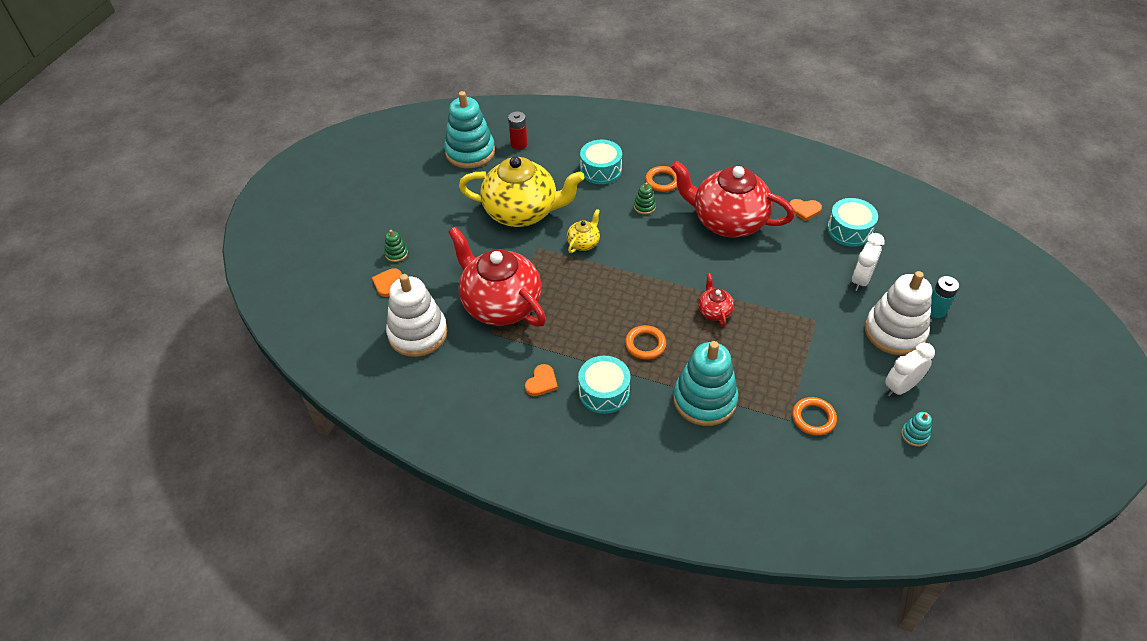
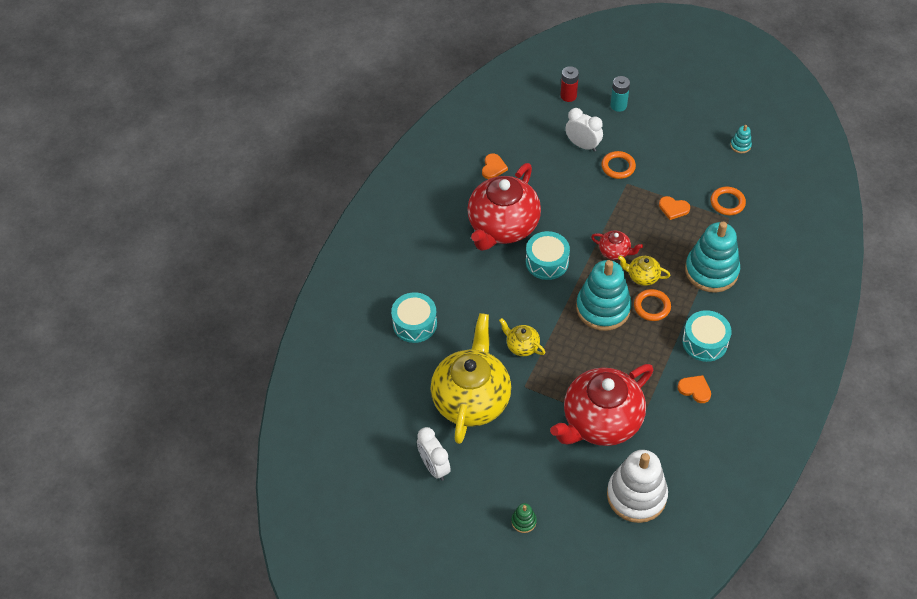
camera: 85 degrees left, 5 degrees up
(387, 283) = (566, 528): orange heart -> orange heart (673, 208)
(470, 152) = (366, 449): turquoise stacking toy -> turquoise stacking toy (603, 308)
(519, 144) = (360, 399): red battery -> red battery (568, 96)
(644, 207) = (475, 290): green stacking toy -> none
(662, 181) = (439, 272): orange ring -> orange ring (618, 167)
(684, 336) = (642, 276): none -> yellow teapot
(714, 311) = (615, 252): red teapot -> red teapot turned 150 degrees counterclockwise
(849, 230) = (522, 141): turquoise drum -> turquoise drum (547, 262)
(894, 332) = (640, 135): white stacking toy -> none
(901, 387) = (696, 144): white clock -> white clock (434, 467)

